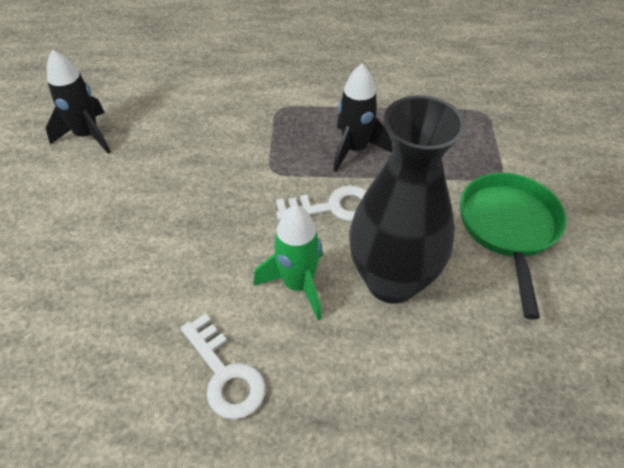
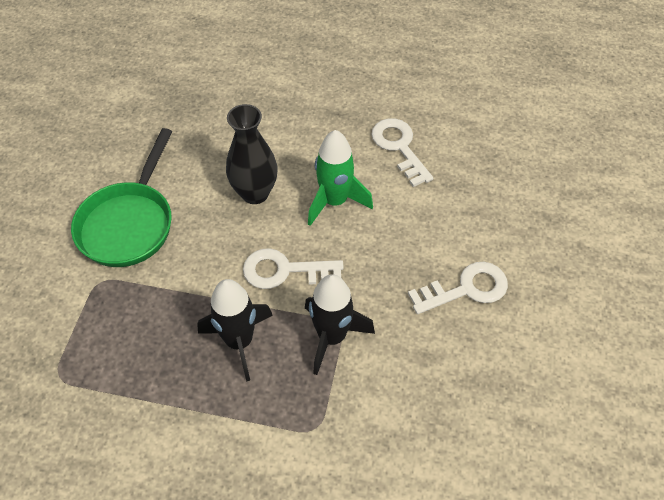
camera: 170 degrees left, 5 degrees up
(87, 135) = (563, 417): black rocket -> black rocket (332, 337)
(154, 215) = (466, 289): none -> white key
(392, 281) = (255, 193): black vase -> black vase, size x0.62

